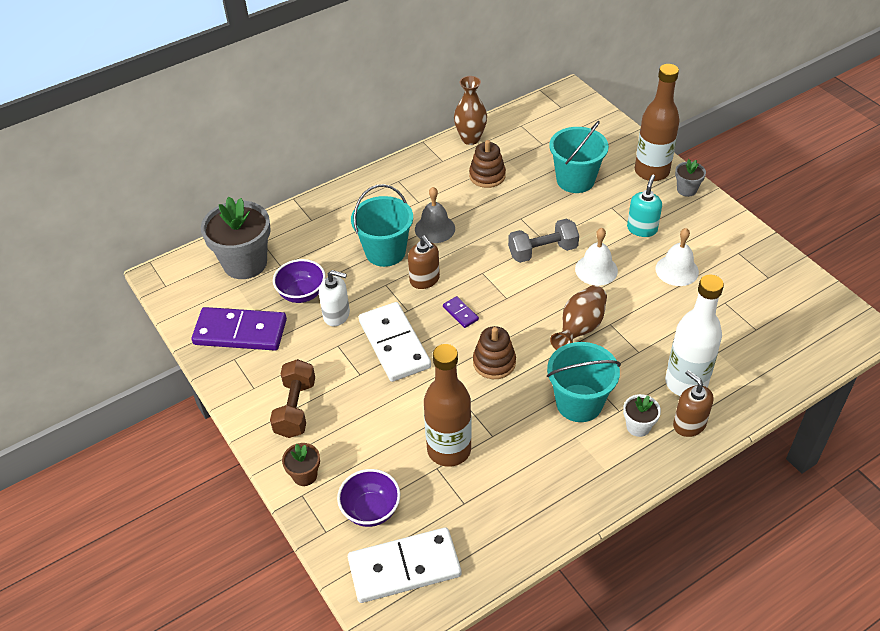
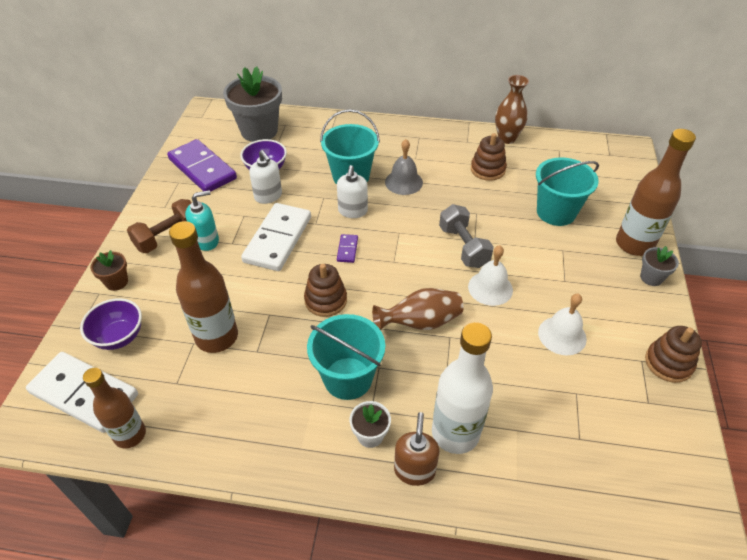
camera: 40 degrees right, 0 degrees up
(424, 280) = (352, 211): brown soap dispenser -> white soap dispenser
(480, 561) = (130, 435): none -> brown bottle
(542, 251) = (463, 247): grey dumbbell -> grey dumbbell turned 45 degrees clockwise
(642, 229) = (570, 282): turquoise soap dispenser -> turquoise soap dispenser (206, 241)
(754, 243) = (668, 363): none -> brown stacking toy

